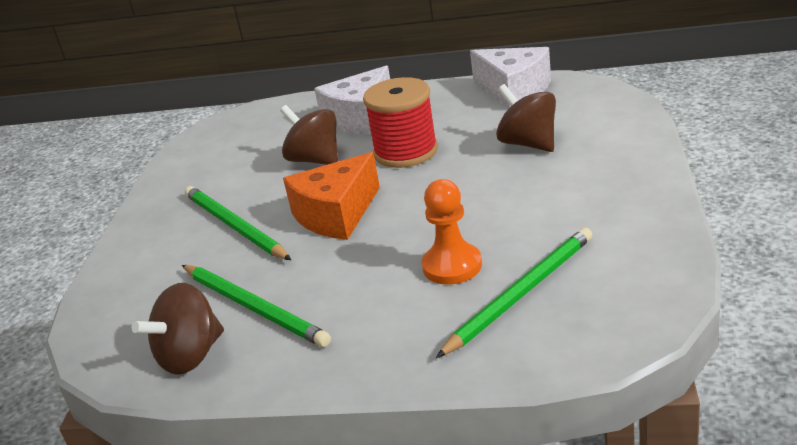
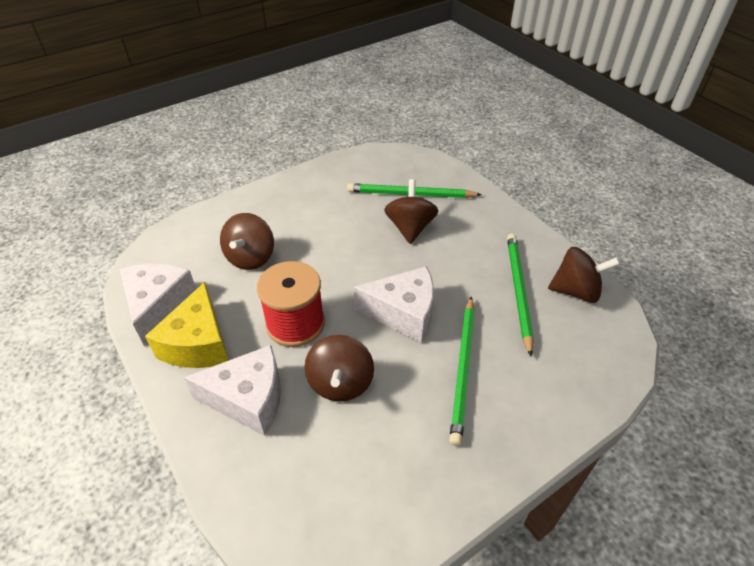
camera: 135 degrees left, 15 degrees up
(336, 214) = (403, 313): orange cheese -> white cheese
(445, 104) = (198, 343): none -> yellow cheese
(452, 266) = (410, 228): orange pawn -> brown spinning top

